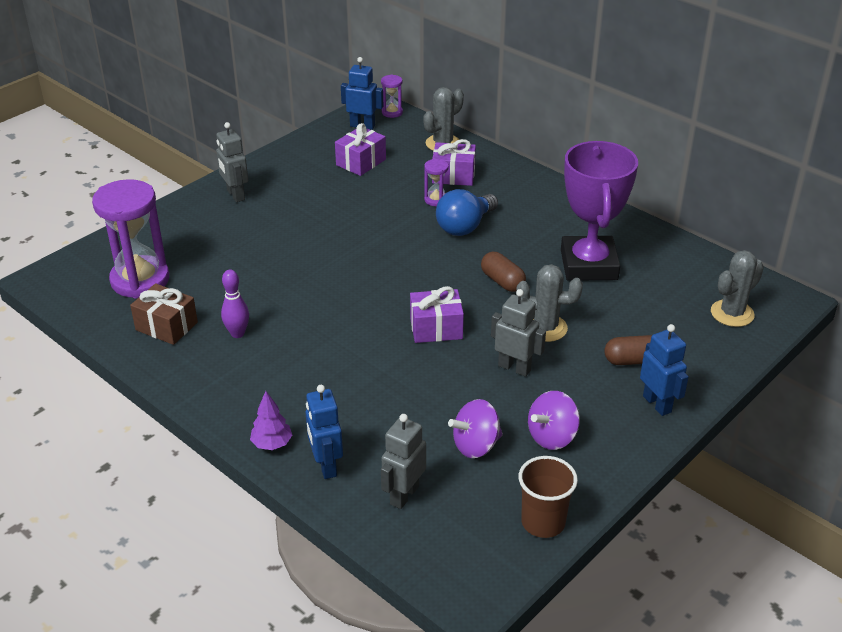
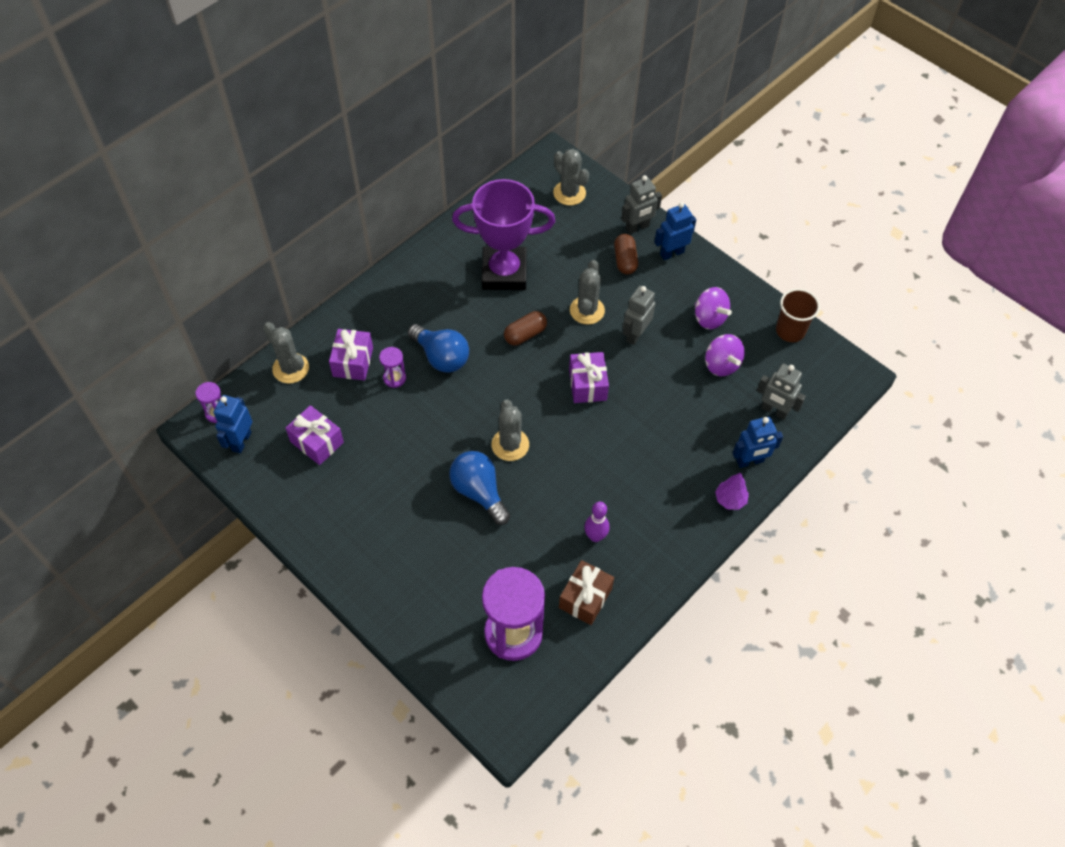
camera: 90 degrees left, 20 degrees up
(235, 195) = (367, 558): grey robot -> grey robot (637, 227)
(300, 255) = (479, 492): none -> blue light bulb
(355, 274) = (510, 445): none -> grey cactus

